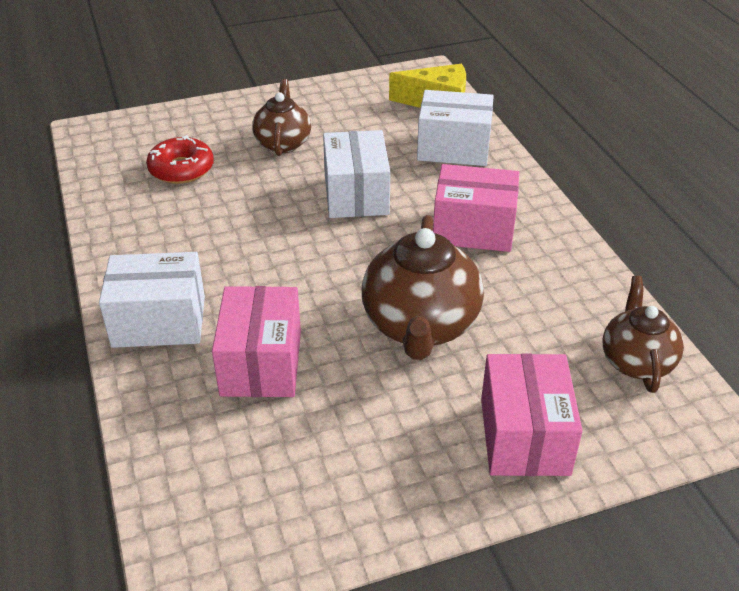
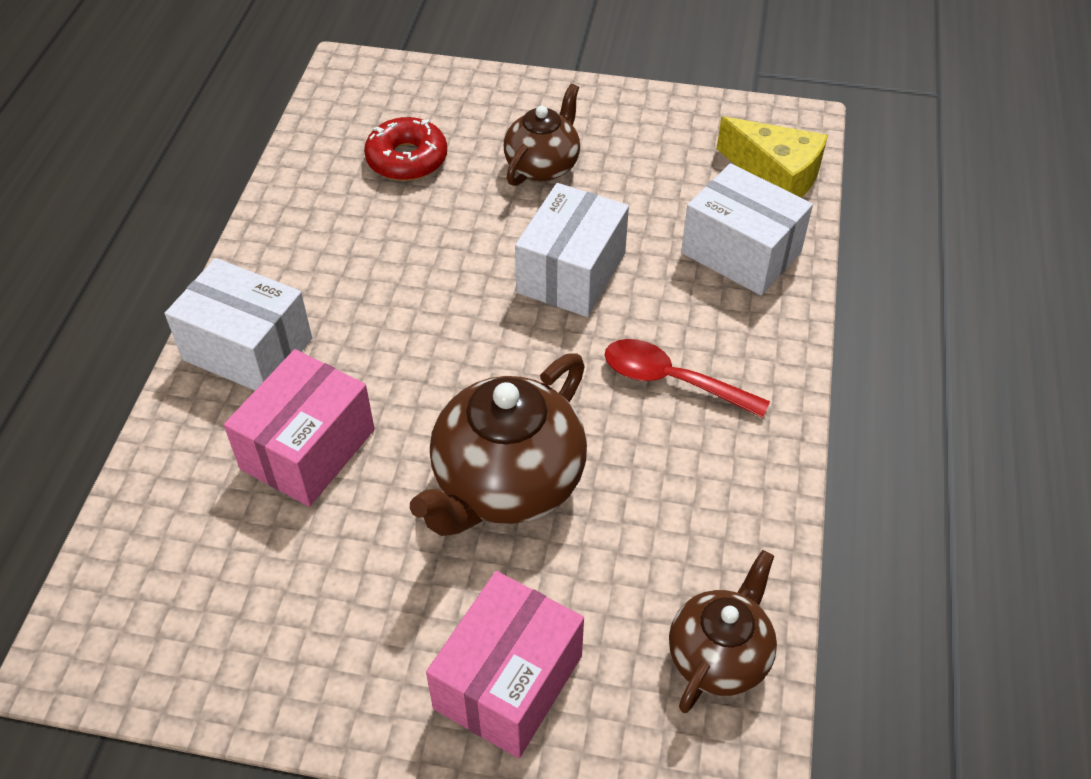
camera: 30 degrees right, 10 degrees up
(473, 229) = (672, 380): pink box -> red spoon

